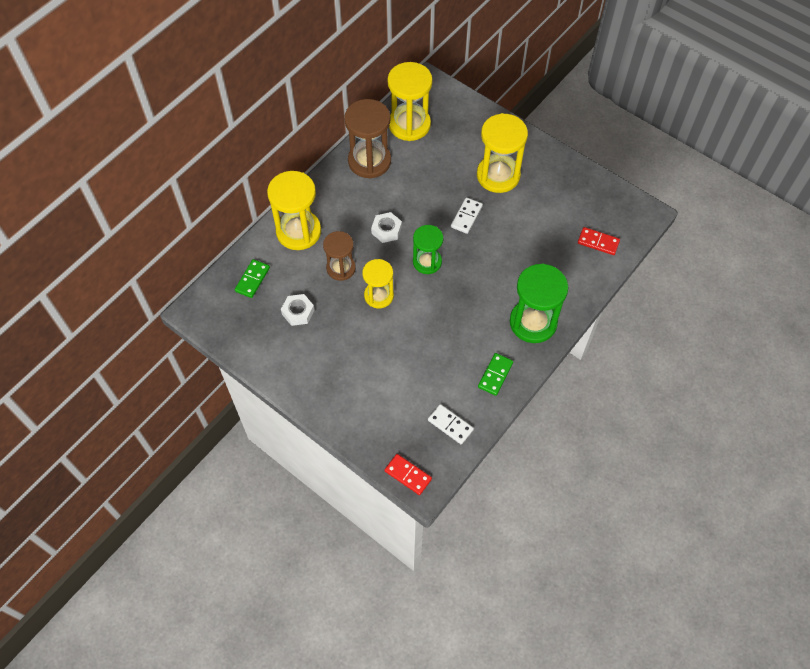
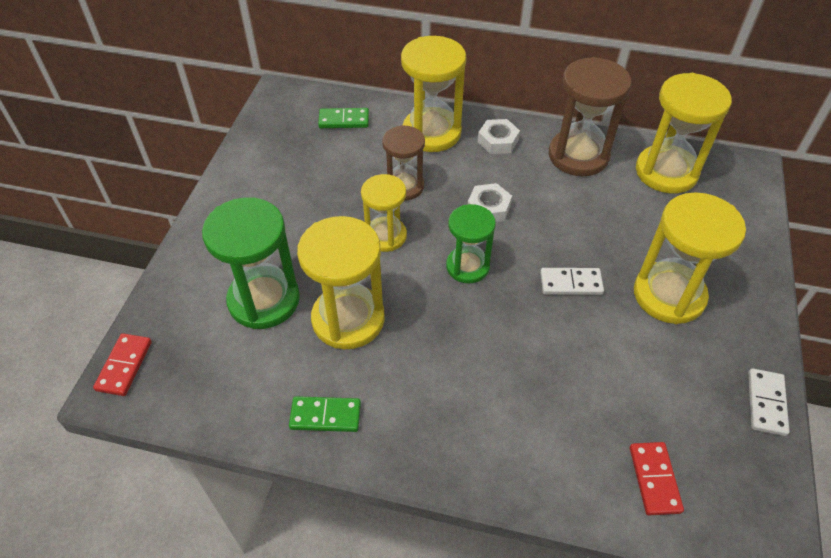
camera: 65 degrees right, 10 degrees down
(298, 312) = (321, 172): white nut -> white nut (498, 141)
(434, 340) = (348, 319): none -> yellow hourglass
(450, 425) = (219, 388): white domino -> white domino (766, 403)
(533, 322) = (443, 434): green hourglass -> green hourglass (264, 300)

